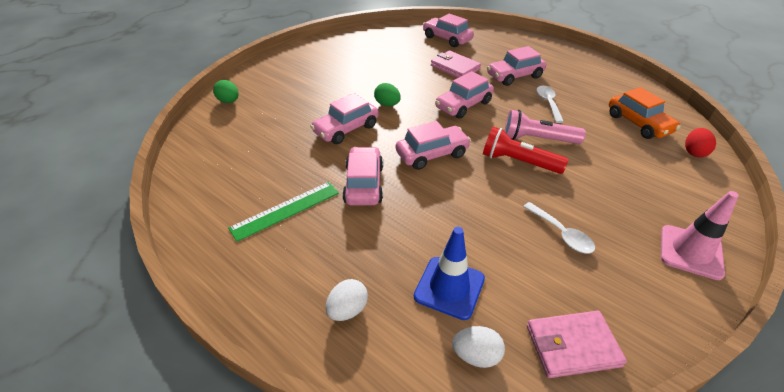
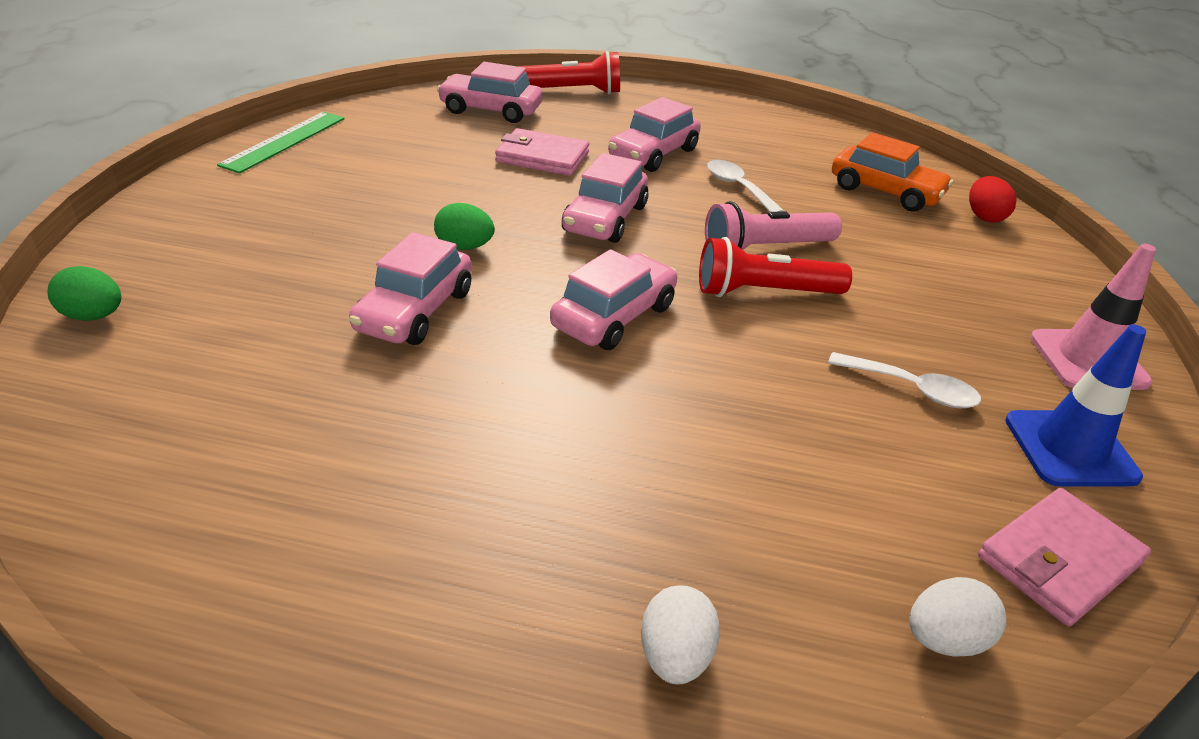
camera: 30 degrees left, 5 degrees down
(286, 210) = (402, 507): green ruler -> green ruler (284, 141)
(363, 184) = (528, 406): pink car -> none
(449, 287) = (817, 540): blue traffic cone -> blue traffic cone (1070, 448)
(496, 35) = (573, 91): none -> red flashlight

